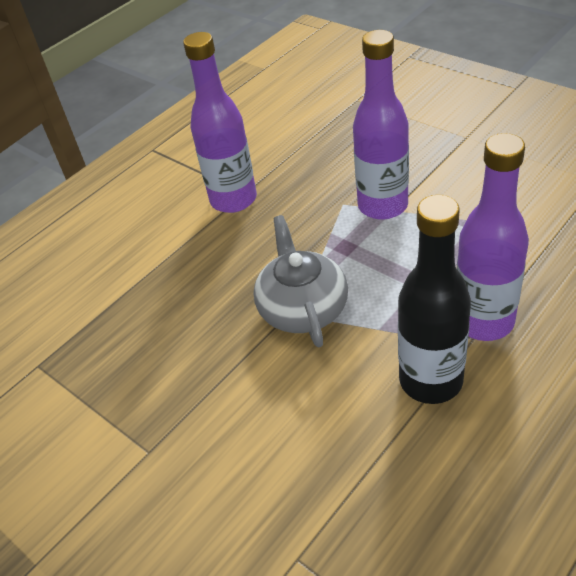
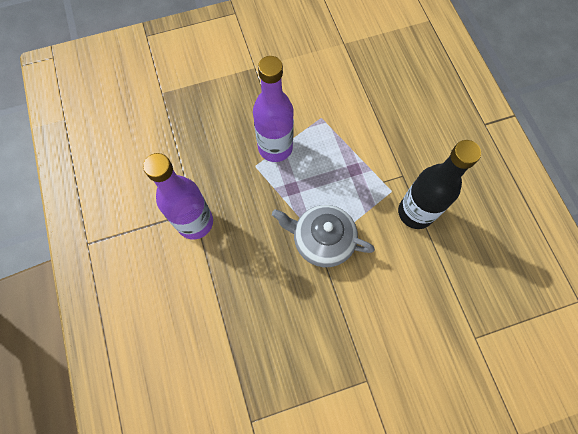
camera: 65 degrees left, 25 degrees up
(483, 321) = (396, 163): purple bottle -> none

